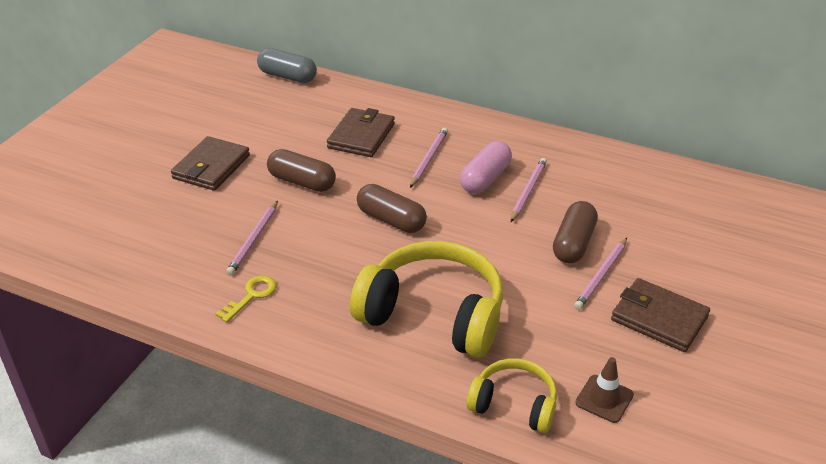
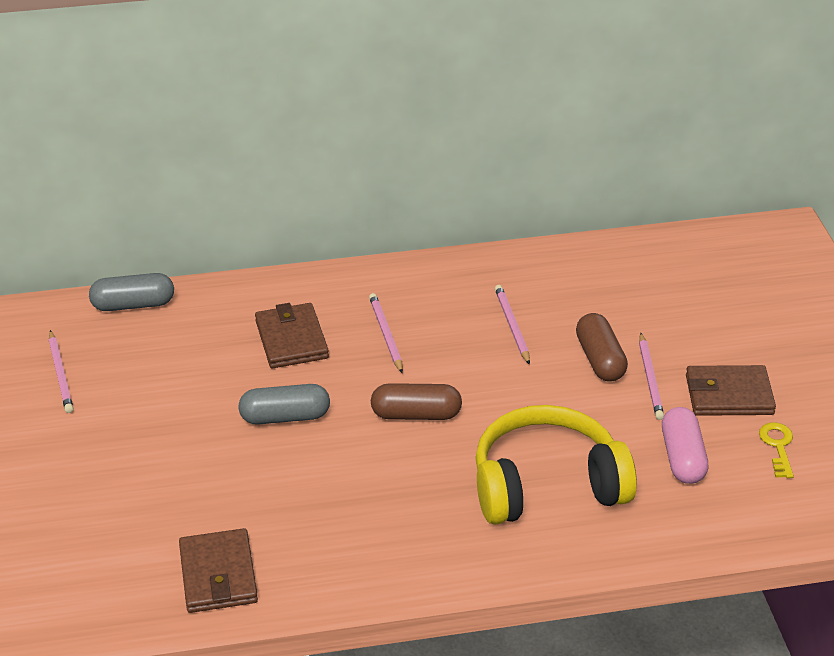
camera: 35 degrees left, 0 degrees up
(211, 167) = (169, 445): brown wallet -> brown wallet (218, 575)
(251, 296) = (365, 554): yellow key -> yellow key (777, 446)
(254, 240) = (304, 499): pink pencil -> pink pencil (61, 374)
(302, 182) = (285, 417): brown capsule -> grey capsule
(485, 179) = (461, 331): pink capsule -> pink capsule (682, 458)
(514, 404) = (688, 527): yellow headphones -> none
(604, 399) = (749, 485): brown traffic cone -> none

